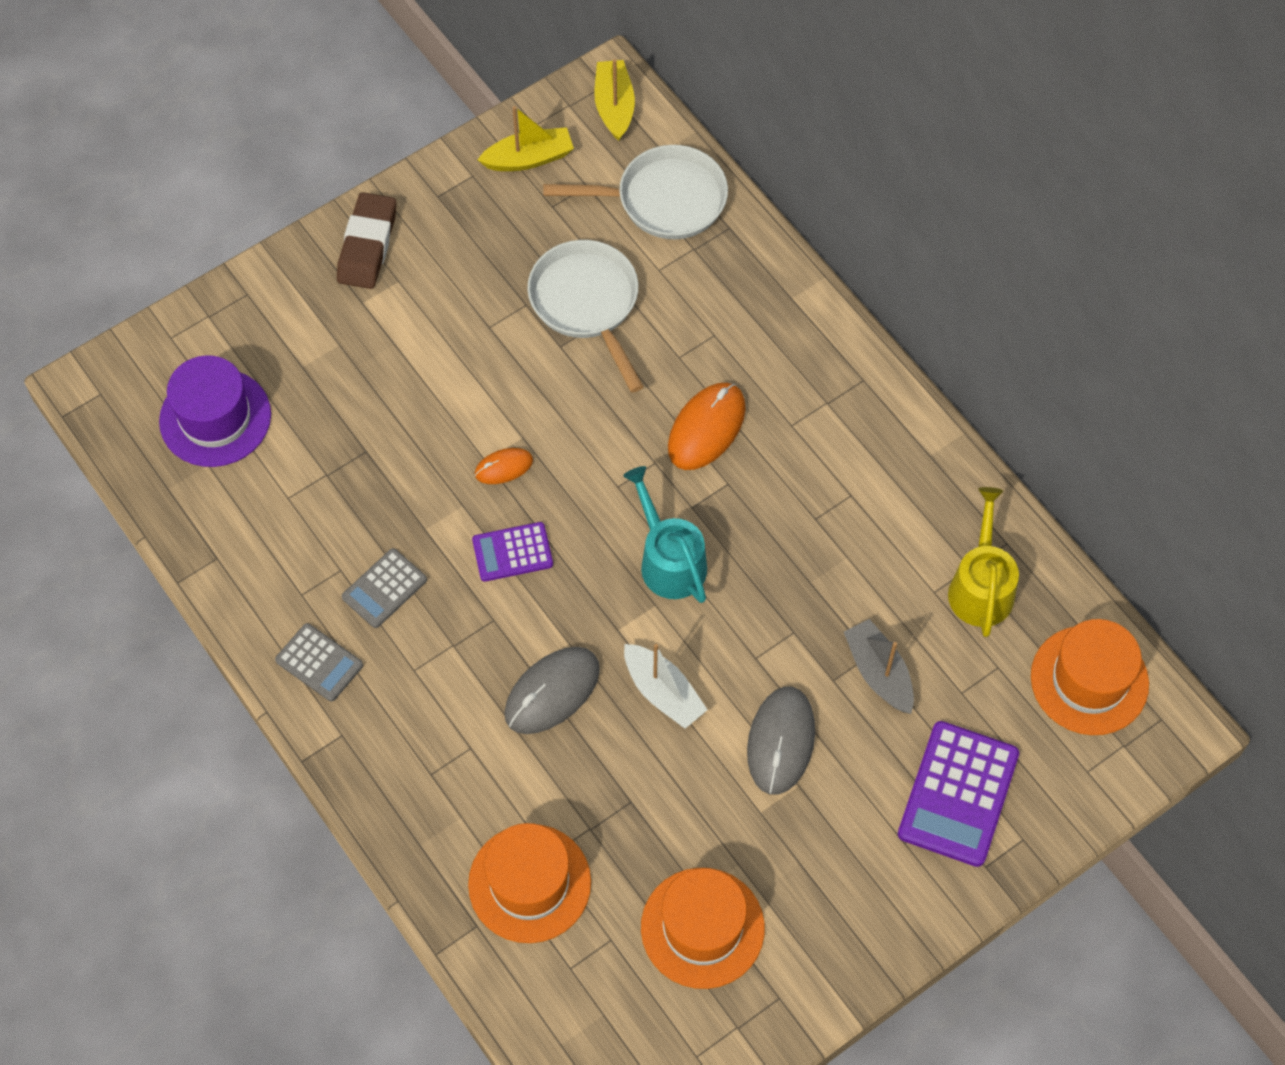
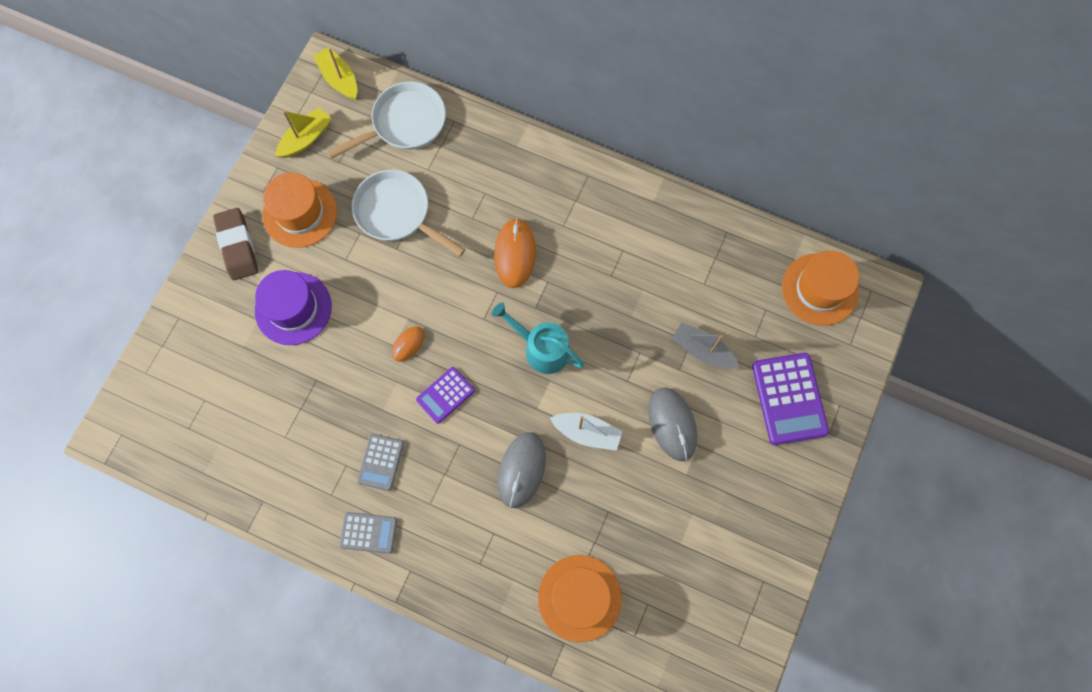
camera: 30 degrees left, 10 degrees up
(215, 418) = (207, 410): purple hat -> purple hat (293, 308)
(702, 928) = (695, 565): orange hat -> orange hat (300, 213)
(981, 587) = (728, 266): yellow watering can -> none

